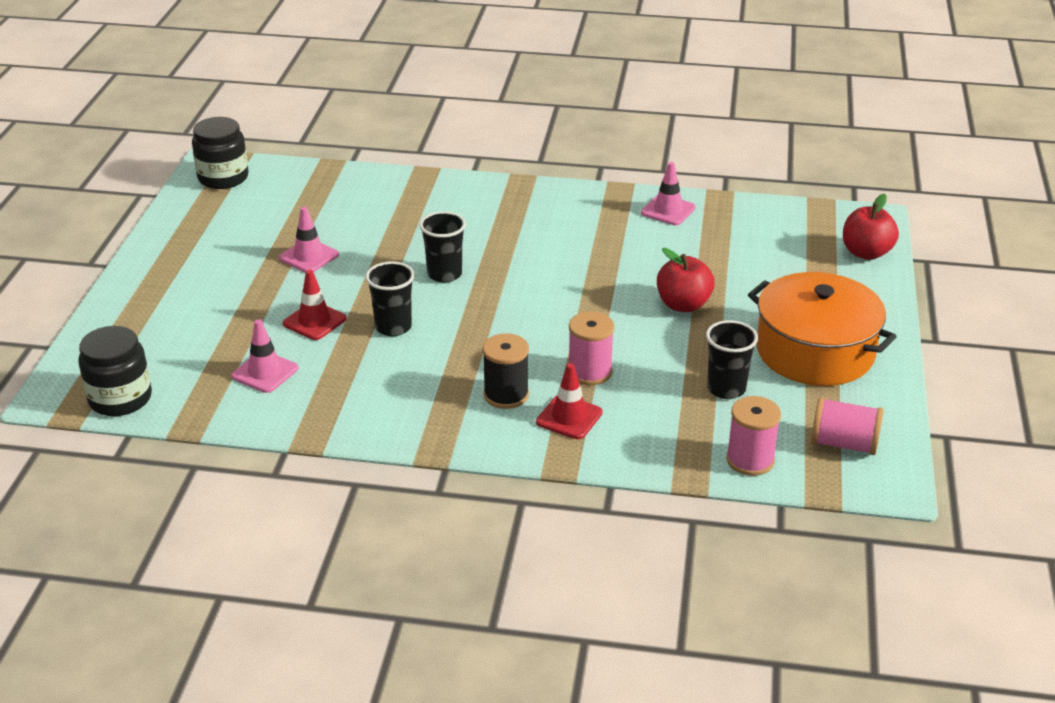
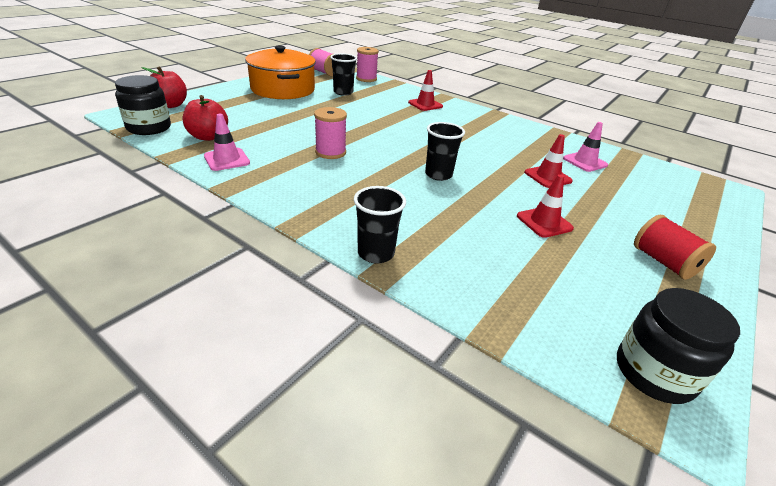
camera: 155 degrees left, 0 degrees up
(120, 399) = (681, 176): black jar -> black jar (149, 128)
(192, 255) = (663, 262): none -> red spool
(309, 256) = (544, 222): pink traffic cone -> red traffic cone
(393, 327) = (493, 158): black cup -> black cup (376, 253)
(506, 395) = (448, 117): black spool -> none
(589, 372) = (397, 112): pink spool -> pink spool (330, 152)
(683, 305) = (311, 118): red apple -> red apple (208, 137)

